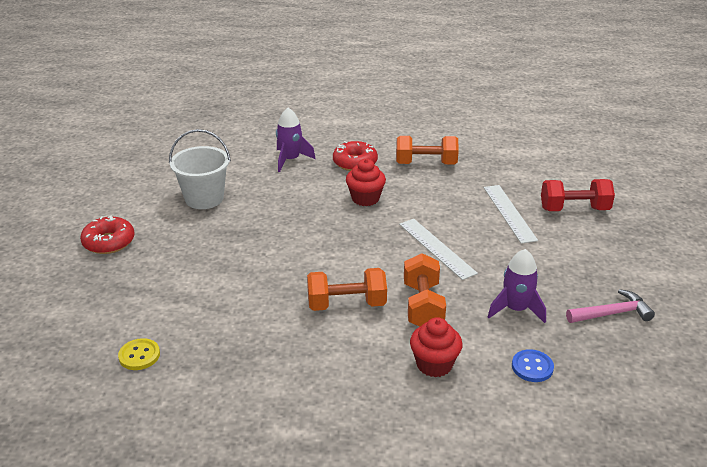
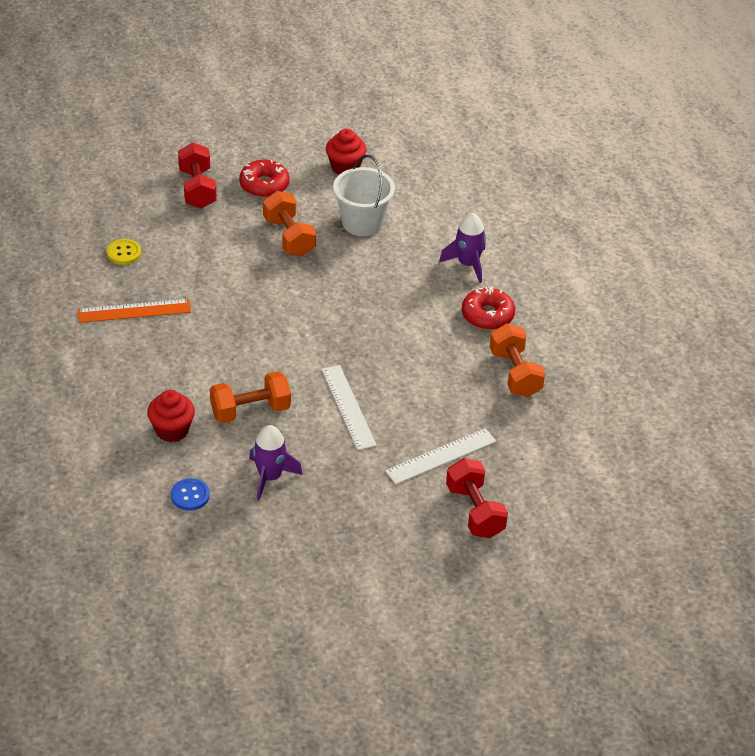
camera: 70 degrees right, 10 degrees up
(78, 285) = (197, 189): none -> red dumbbell
(239, 363) = (134, 311): none -> orange ruler
(346, 304) = (233, 359): orange dumbbell -> orange dumbbell (289, 237)
(365, 198) = (416, 338): red cupcake -> red cupcake (345, 167)
(437, 248) = (348, 407): white ruler -> white ruler turned 60 degrees counterclockwise
(612, 313) = (290, 550): pink hammer -> none

